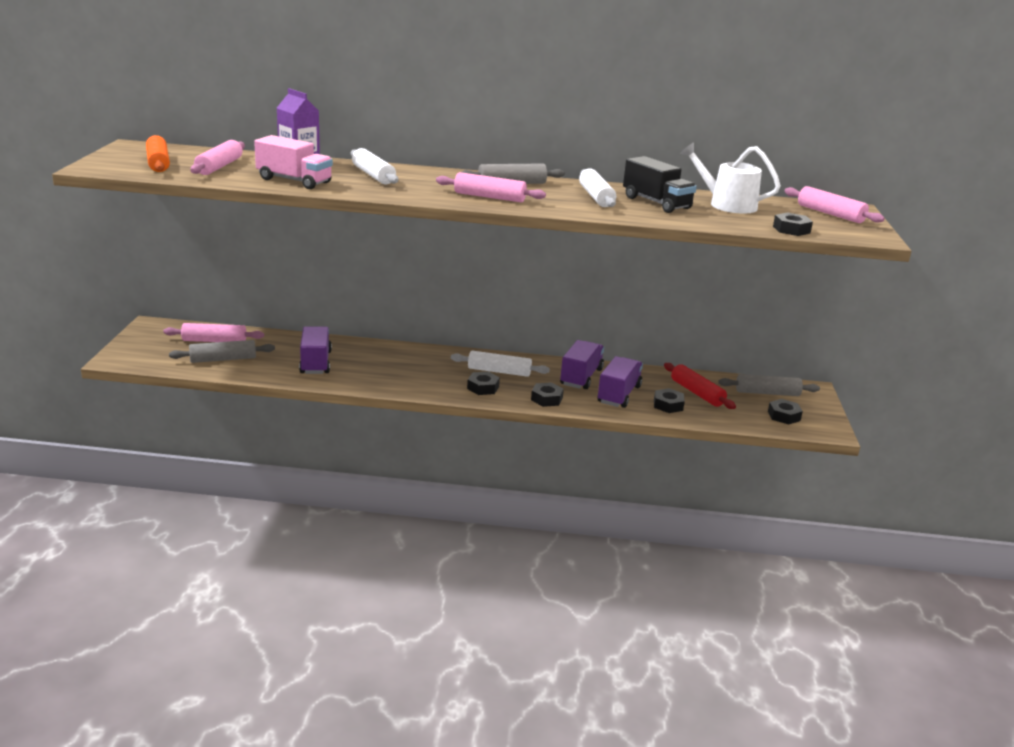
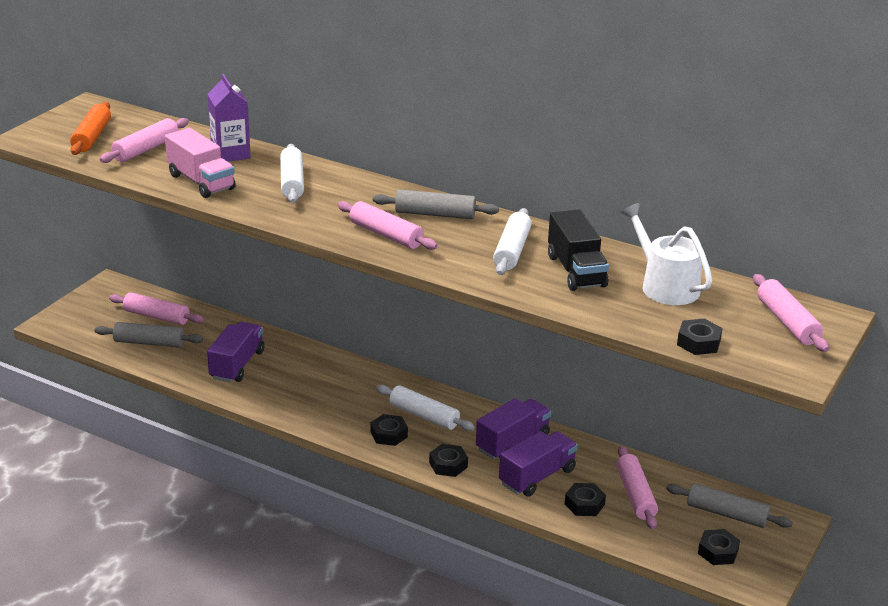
camera: 25 degrees right, 5 degrees up
(697, 393) = (635, 495): red rolling pin -> pink rolling pin

